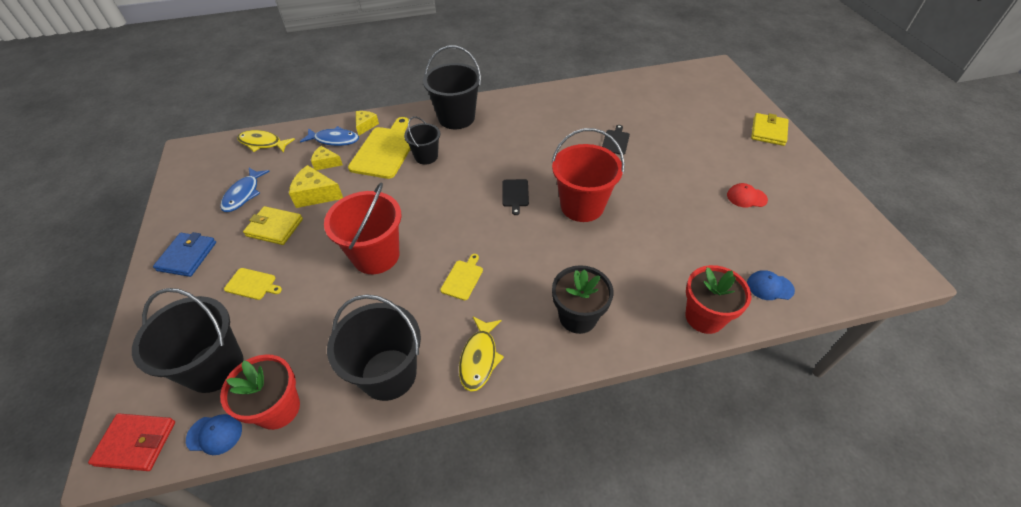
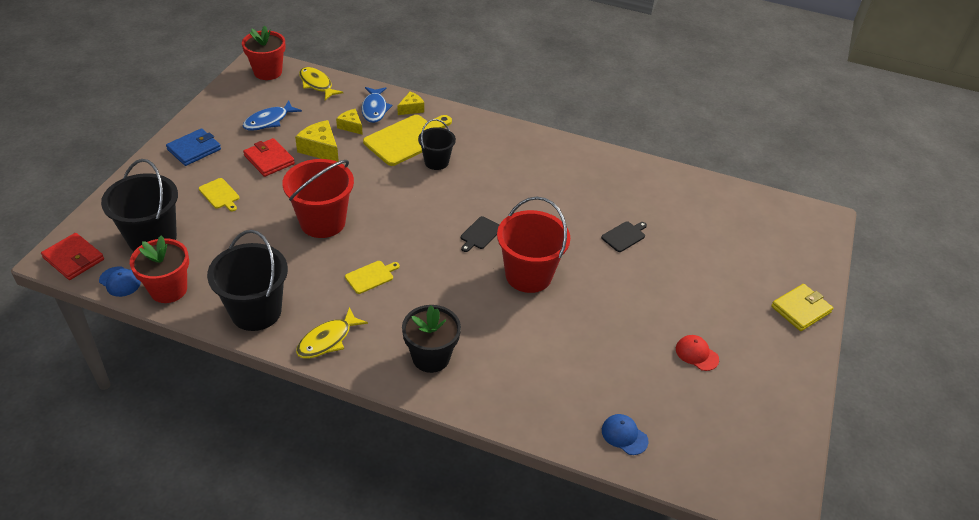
camera: 30 degrees right, 5 degrees down
(274, 227) = (269, 160): yellow wallet -> red wallet
(334, 140) = (374, 109): blue fish -> blue fish turned 45 degrees clockwise
(456, 118) = (496, 140): black bucket -> none
(704, 317) = (536, 421): red flower pot -> red flower pot (268, 72)

